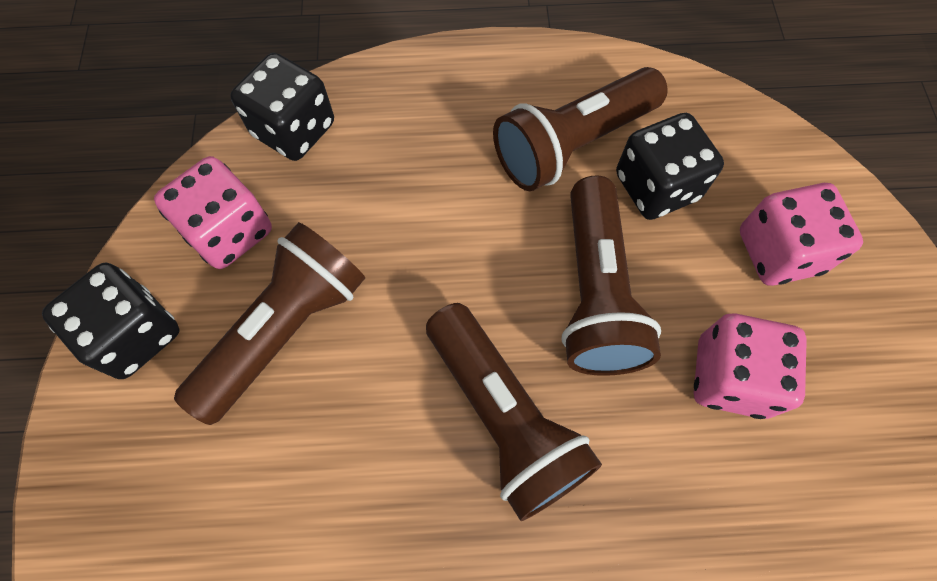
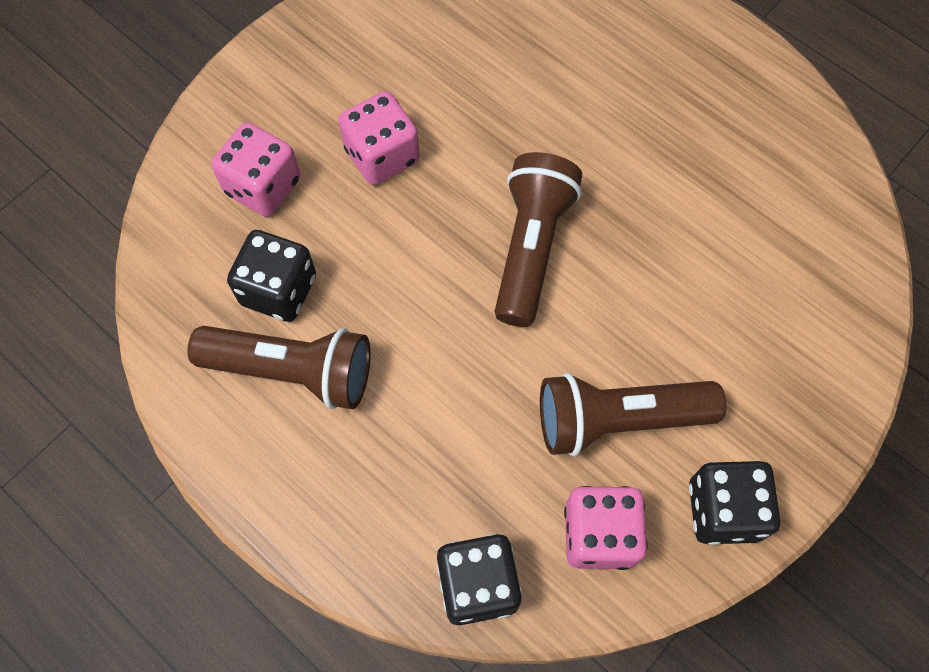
camera: 135 degrees left, 0 degrees up
(595, 292) = (399, 264): brown flashlight -> none

